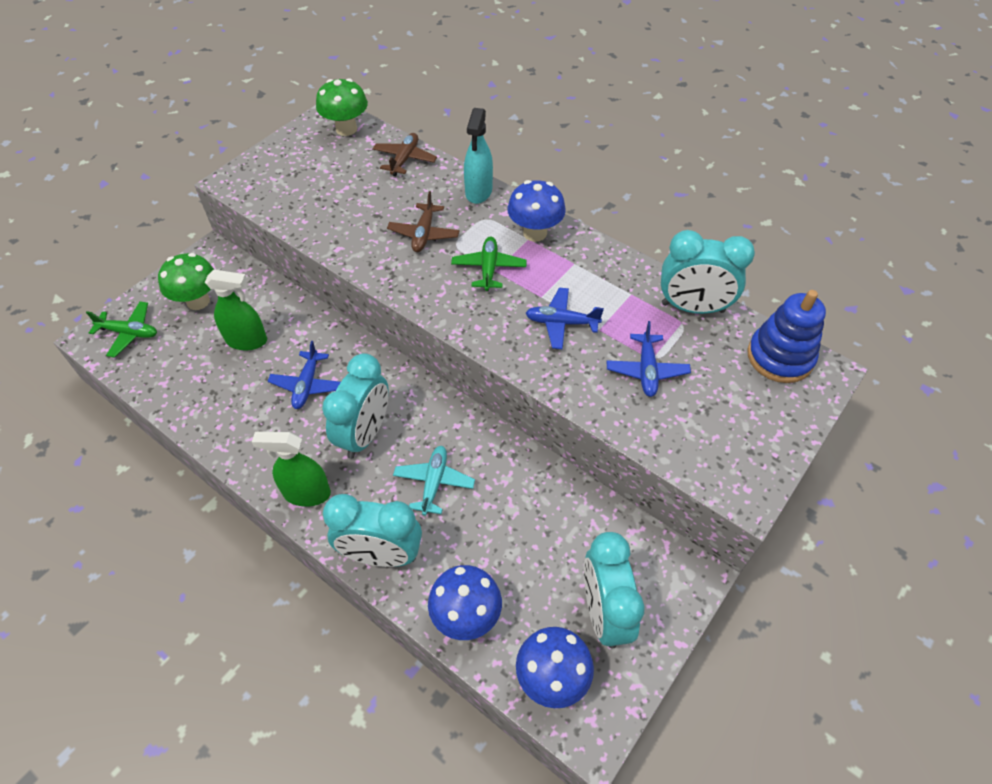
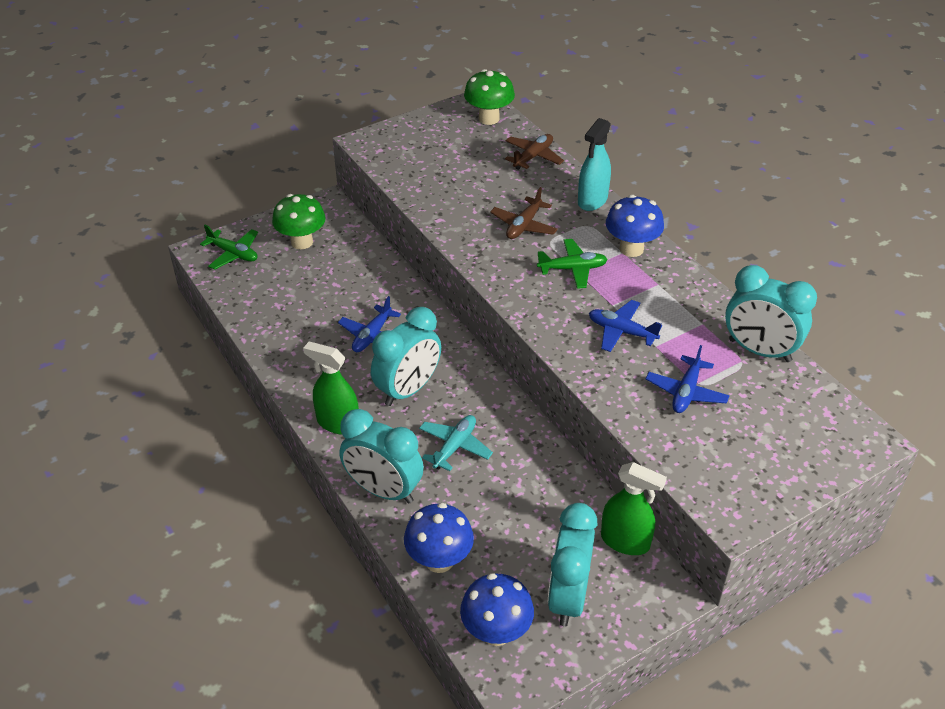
camera: 20 degrees right, 10 degrees down
(247, 340) = (332, 285): green spray bottle -> green spray bottle (625, 541)
(489, 268) = (572, 269): green plane -> green plane turned 60 degrees clockwise
(780, 357) = (828, 415): blue stacking toy -> none

